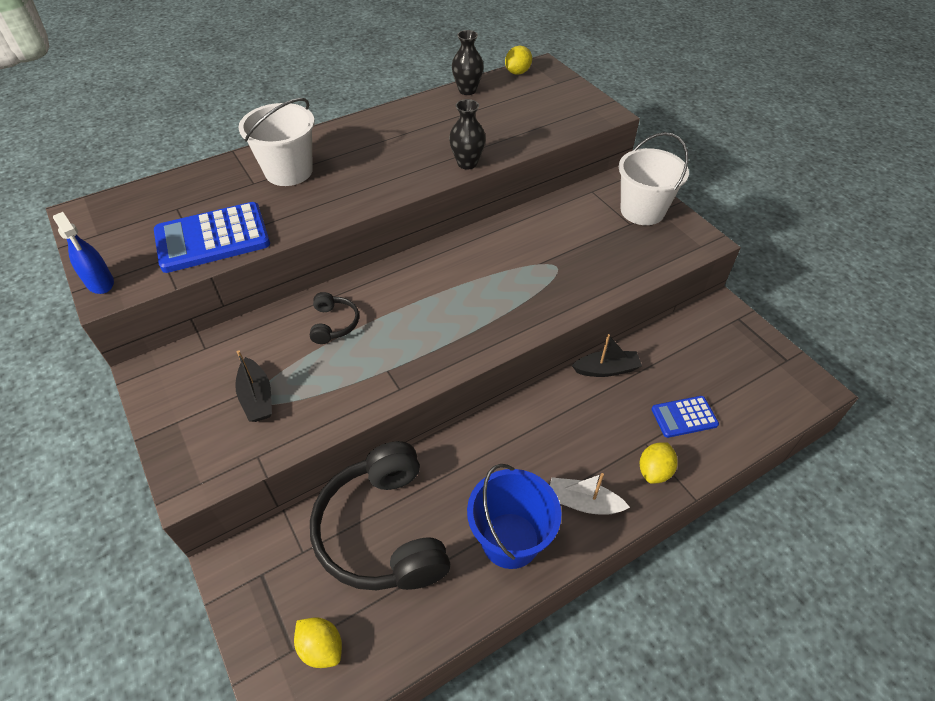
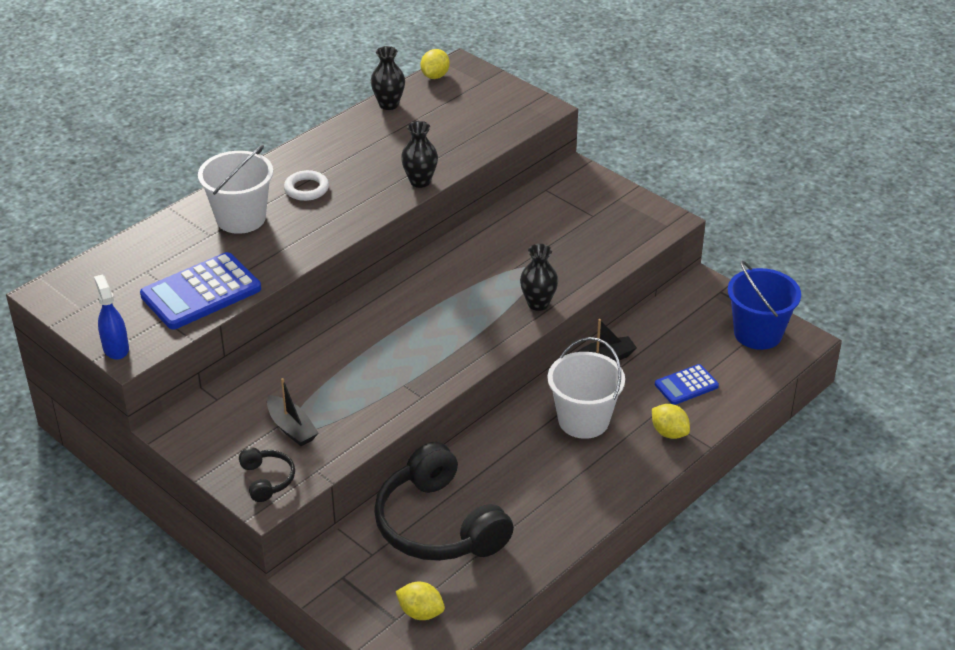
camera: 15 degrees left, 10 degrees down
(100, 283) = (115, 348): blue spray bottle -> blue spray bottle turned 150 degrees counterclockwise
(334, 324) = (334, 356): black headphones -> black headphones (267, 479)
(361, 153) = (306, 189): none -> white ring
(510, 540) = (556, 508): blue bucket -> blue bucket (758, 333)
(551, 305) = (538, 304): none -> black vase
(583, 502) = (612, 468): white boat -> none
(642, 211) = (602, 201): white bucket -> white bucket (583, 420)
(654, 471) = (669, 433): yellow lemon -> yellow lemon turned 60 degrees counterclockwise

